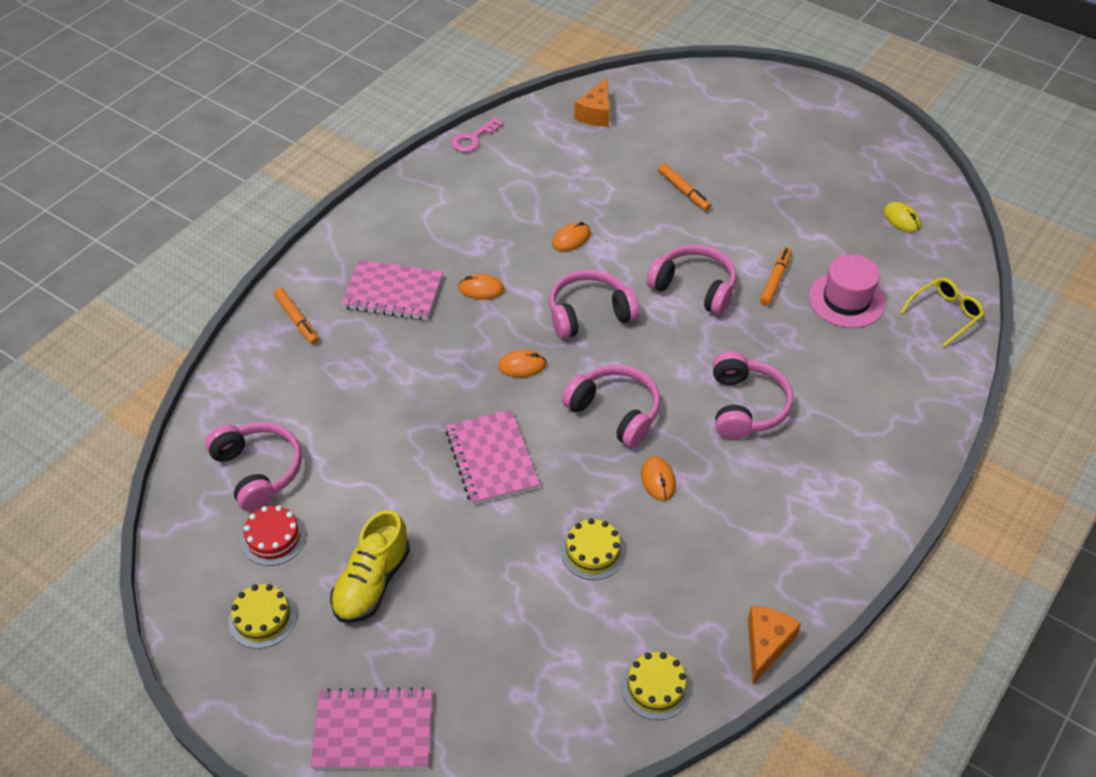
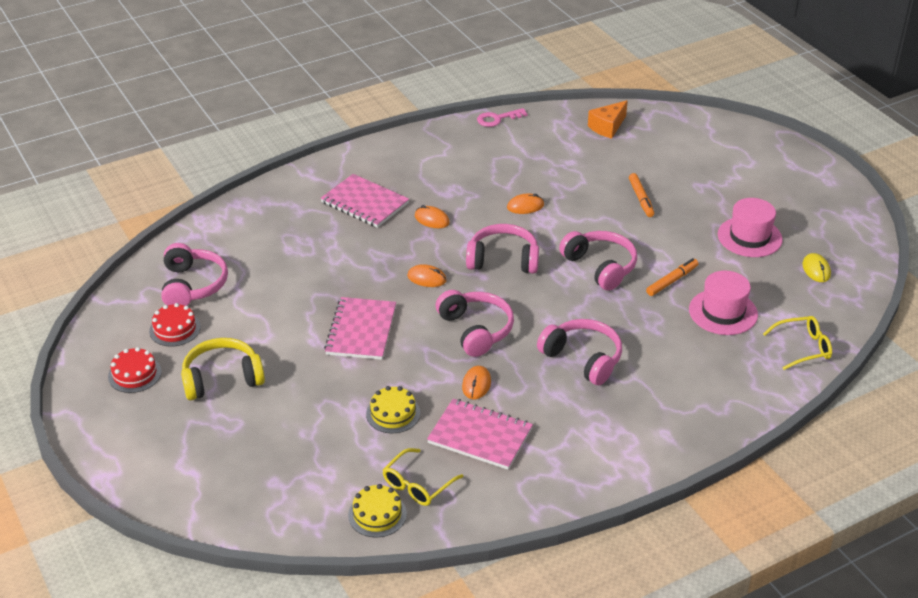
camera: 25 degrees right, 10 degrees down
(262, 618) = (134, 374): yellow cake -> red cake
(297, 320) = (284, 200): orange marker -> none
(372, 582) = (222, 378): yellow shoe -> yellow headphones
(373, 731) = (160, 467): pink notebook -> pink notebook (480, 436)
(675, 631) = (417, 485): none -> yellow glasses
(746, 406) = (583, 358): pink headphones -> pink headphones turned 75 degrees counterclockwise
(766, 645) = (481, 518): orange cheese -> none
(817, 202) = (749, 237): none -> pink hat

